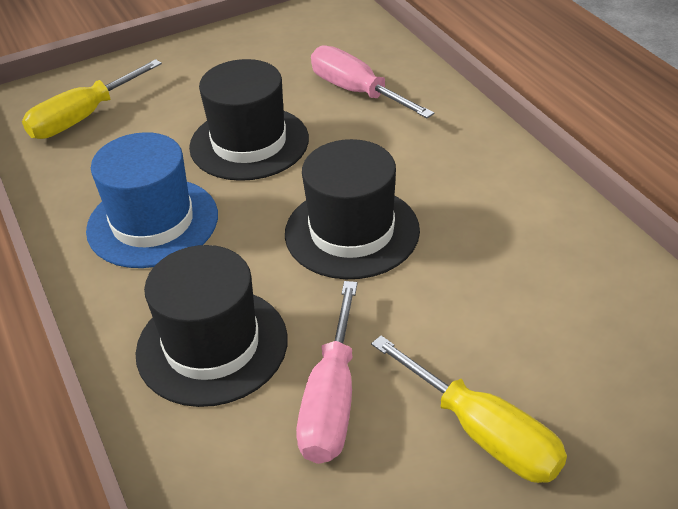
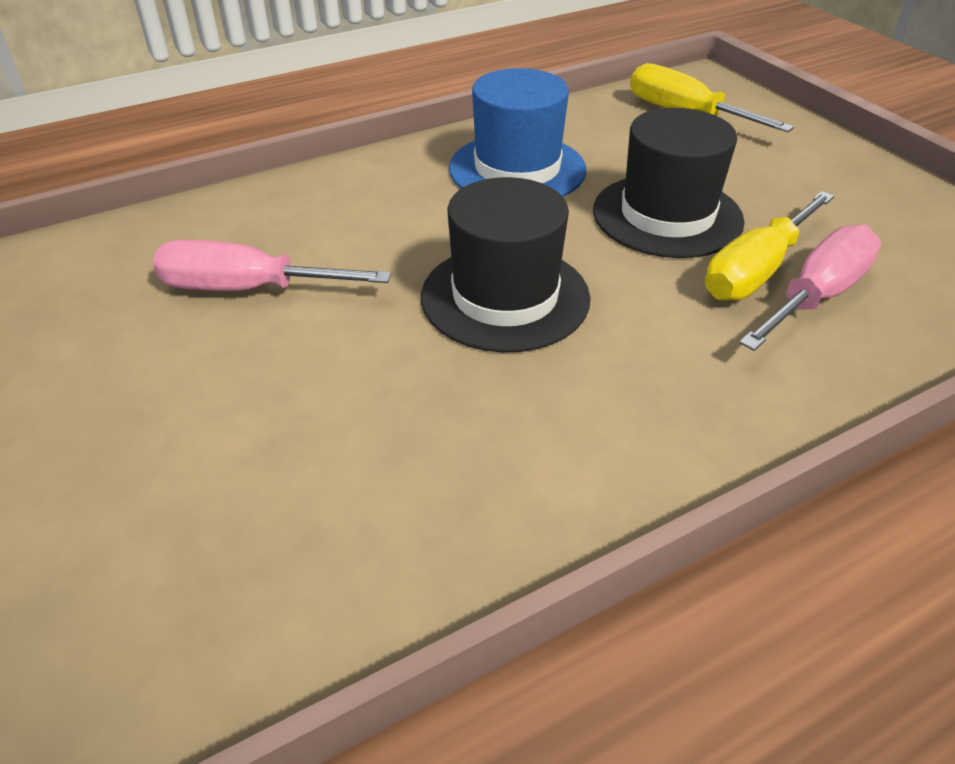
camera: 85 degrees right, 0 degrees up
(212, 345) = (338, 216): black hat -> none
(483, 433) = (164, 396): yellow screwdriver -> yellow screwdriver (756, 270)

